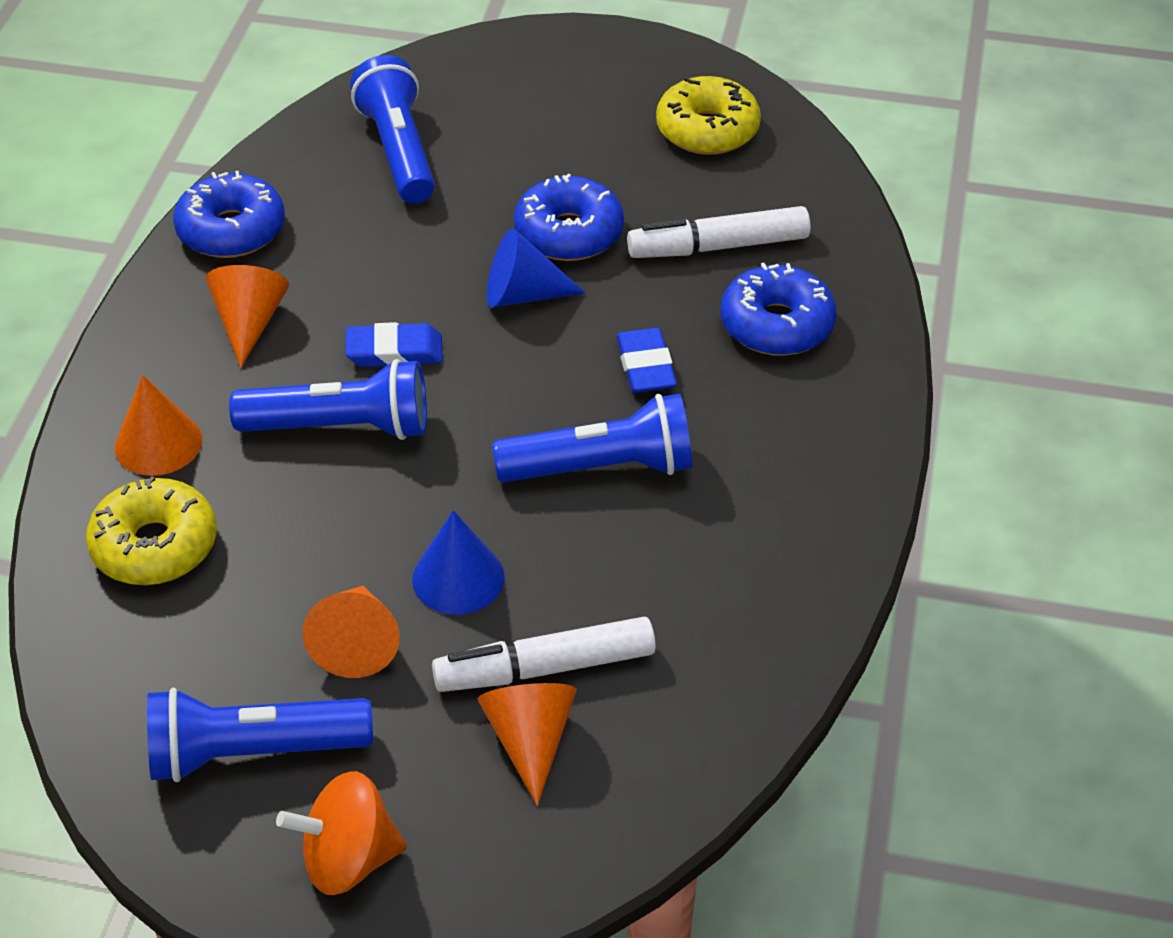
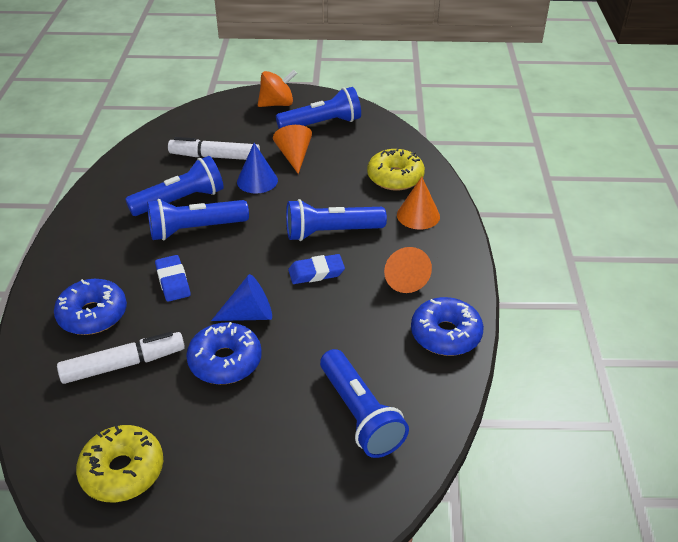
camera: 170 degrees right, 5 degrees down
(530, 740) = (218, 137): orange cone -> none
(545, 668) = (215, 157): white marker -> white marker turned 150 degrees counterclockwise
(629, 544) = (180, 201): none -> blue flashlight

